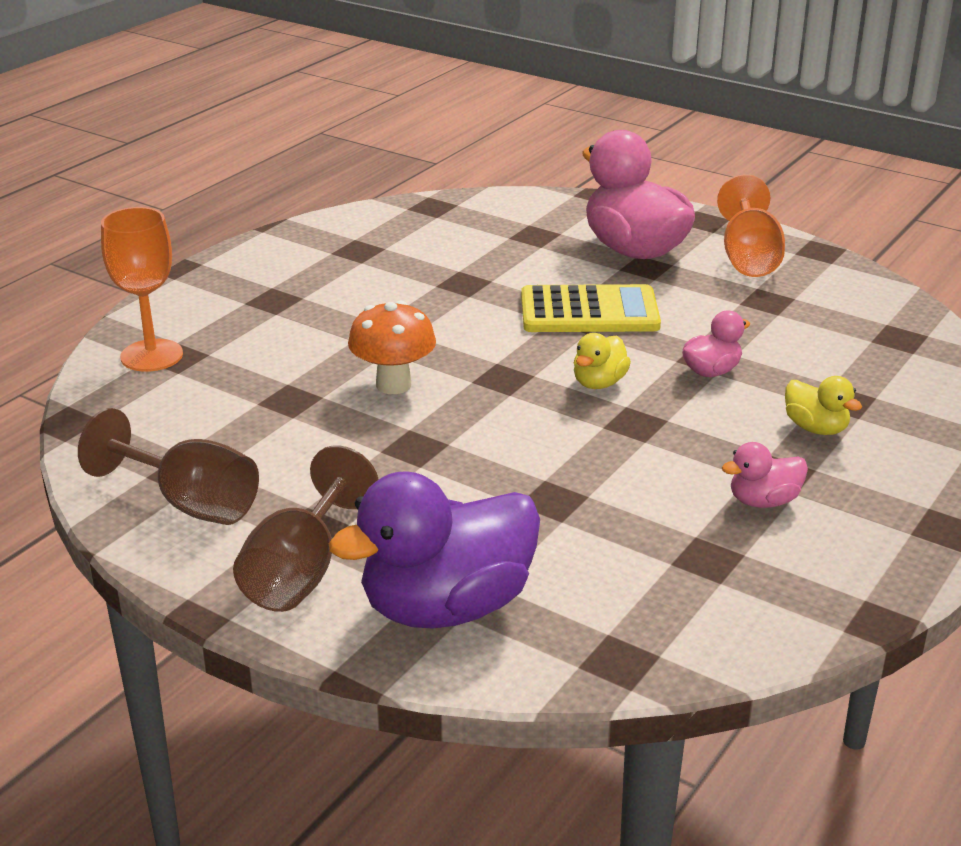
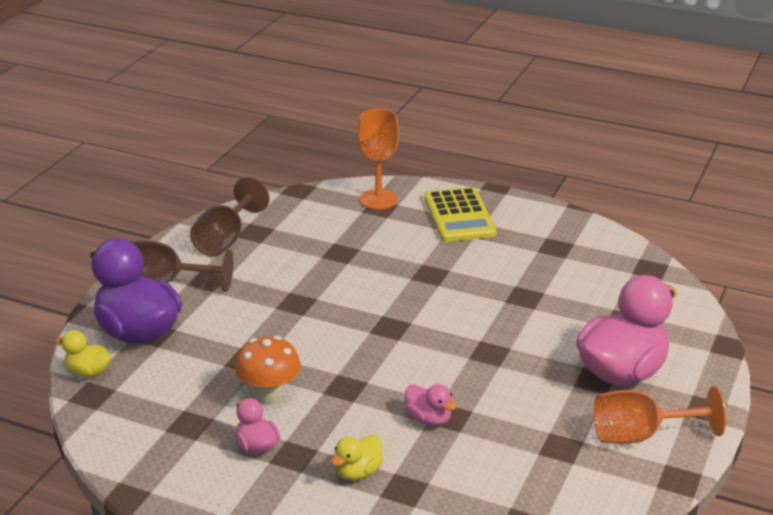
camera: 80 degrees right, 0 degrees up
(393, 385) = (368, 286): orange mushroom -> orange mushroom (269, 396)
(589, 311) = (502, 356): yellow calculator -> yellow calculator (459, 216)
(599, 383) = (395, 368): yellow duck -> yellow duck (88, 372)

